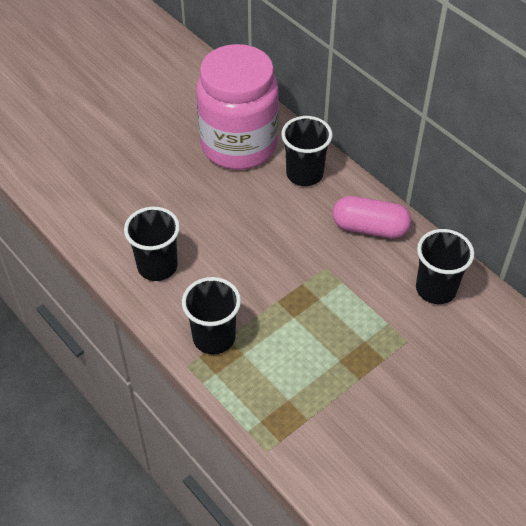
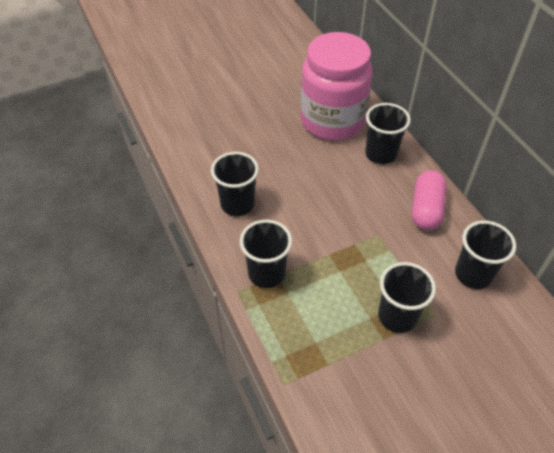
camera: 15 degrees right, 0 degrees up
(367, 352) = (397, 316): none -> black cup
(370, 228) = (426, 209): pink capsule -> pink capsule turned 75 degrees clockwise

